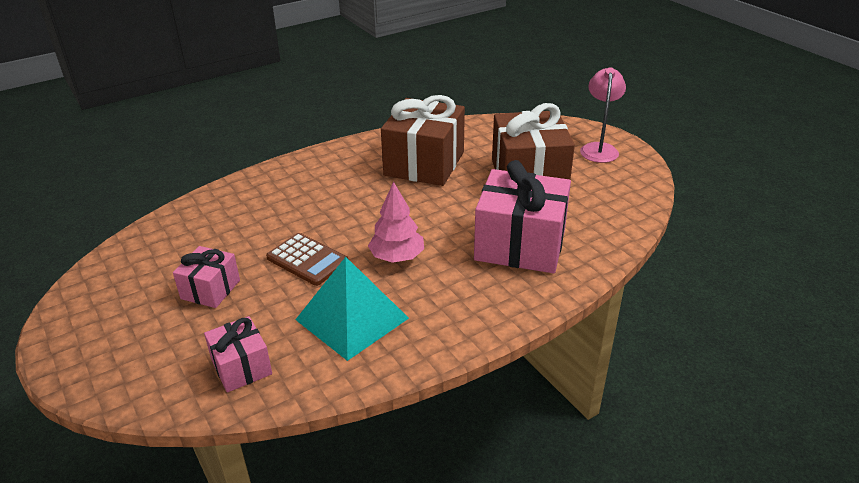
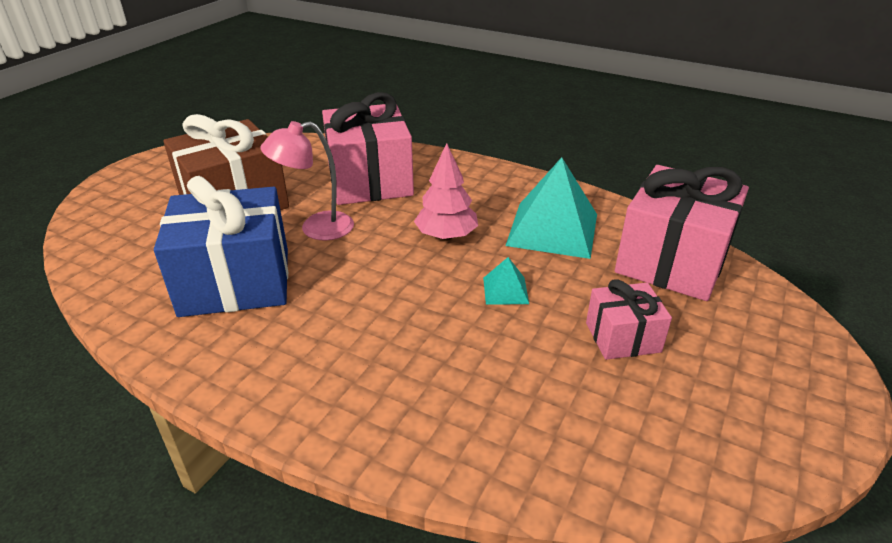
camera: 120 degrees left, 0 degrees up
(241, 367) = (672, 261): pink gift -> pink gift, size x1.91
(307, 260) = (505, 290): brown calculator -> turquoise pyramid
(424, 164) = (236, 281): brown gift -> blue gift
(599, 148) = (150, 177): pink lamp -> pink lamp (316, 228)

